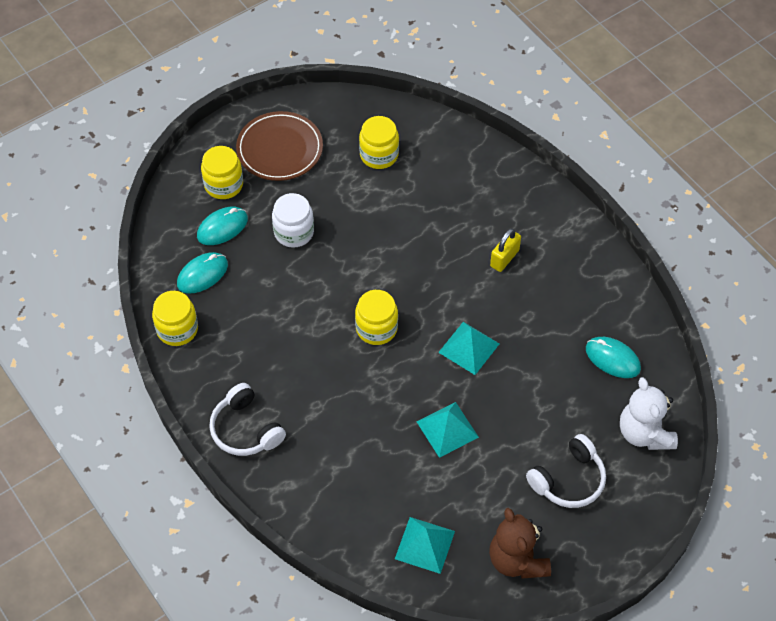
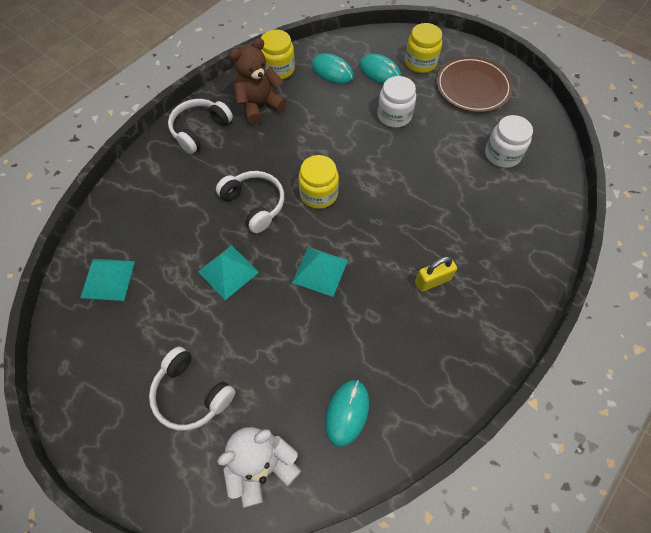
camera: 75 degrees right, 5 degrees up
(371, 391) = (254, 204): none -> white headphones
(379, 155) = (502, 154): yellow jar -> white jar
(504, 258) = (432, 280): yellow padlock -> yellow padlock turned 45 degrees counterclockwise
(517, 560) = (98, 362): brown teddy bear -> brown teddy bear (259, 105)

